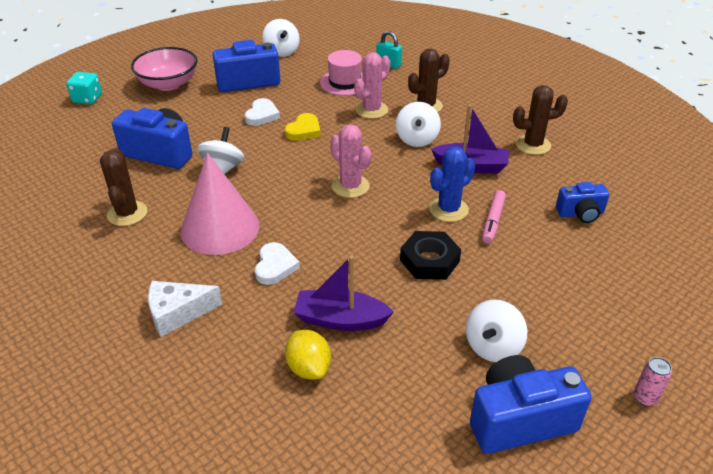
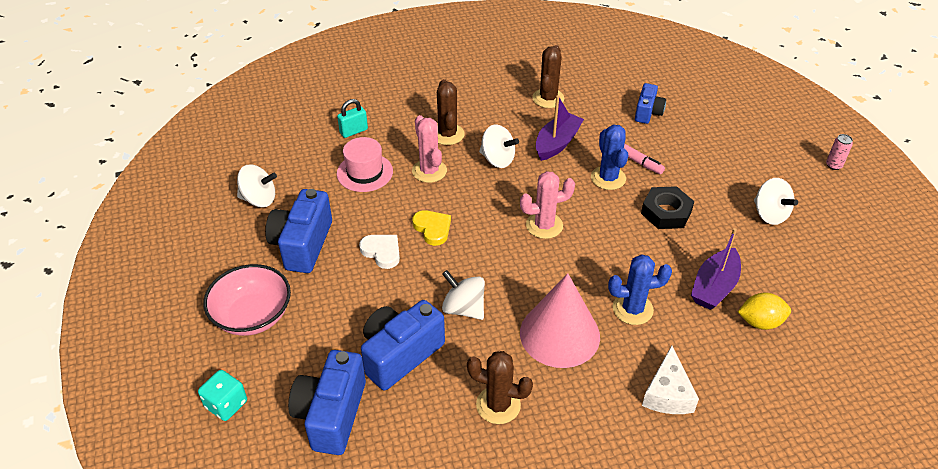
camera: 65 degrees left, 5 degrees up
(275, 266) = (632, 309): white heart -> blue cactus
(519, 420) = (838, 228): blue camera -> blue camera (331, 414)

